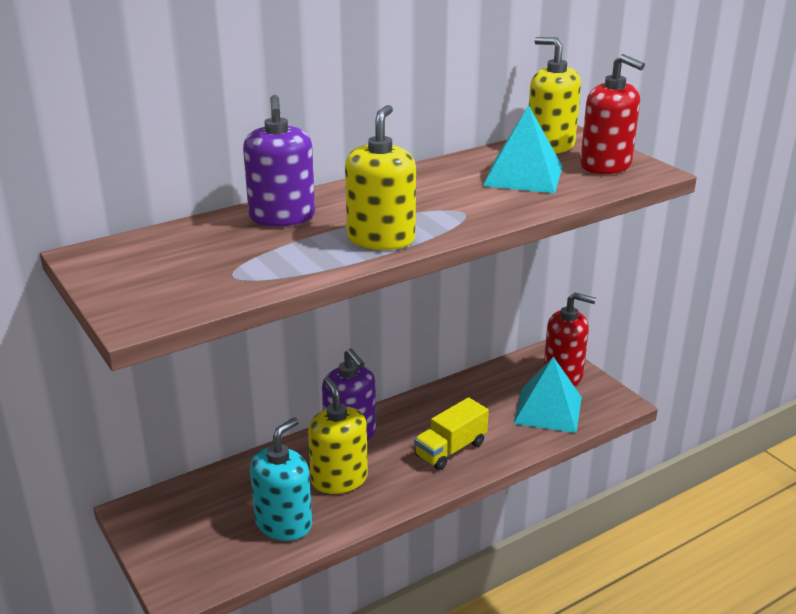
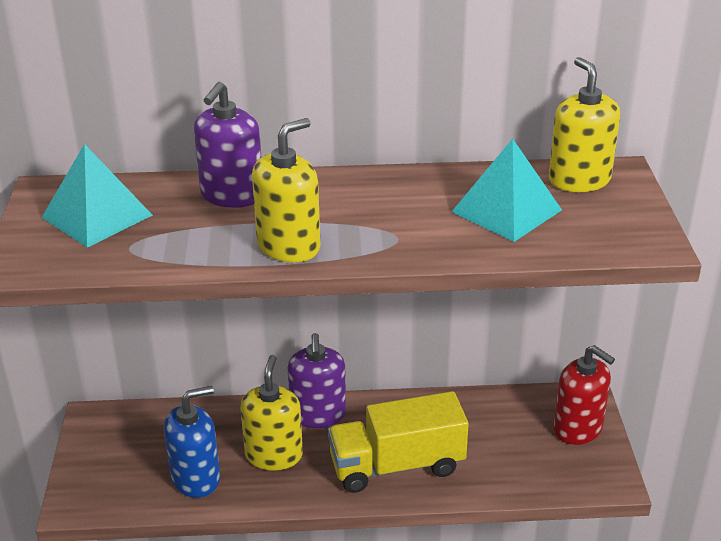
camera: 30 degrees right, 5 degrees up
(284, 523) = (196, 478): turquoise soap dispenser -> blue soap dispenser
(451, 449) = (397, 465): yellow truck -> yellow truck, size x1.60
(548, 410) = (528, 460): turquoise pyramid -> turquoise pyramid (97, 216)
(606, 165) = (611, 222): red soap dispenser -> none

